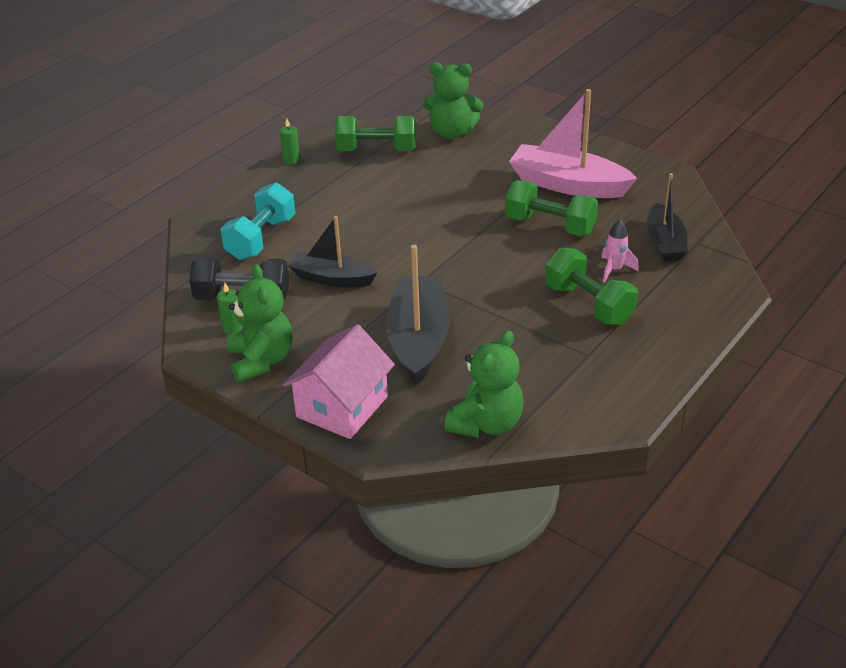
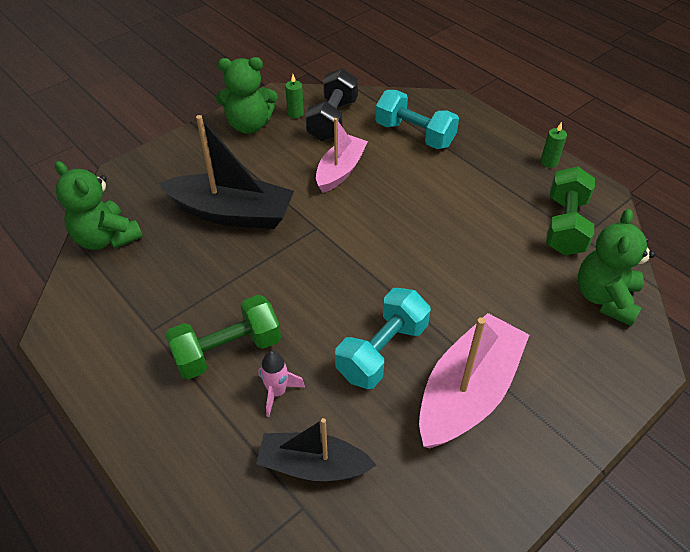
camera: 100 degrees right, 10 degrees up
(332, 278) = (340, 171): black boat -> pink boat
(342, 407) = (174, 160): pink house -> none
(550, 225) = (382, 351): green dumbbell -> turquoise dumbbell

